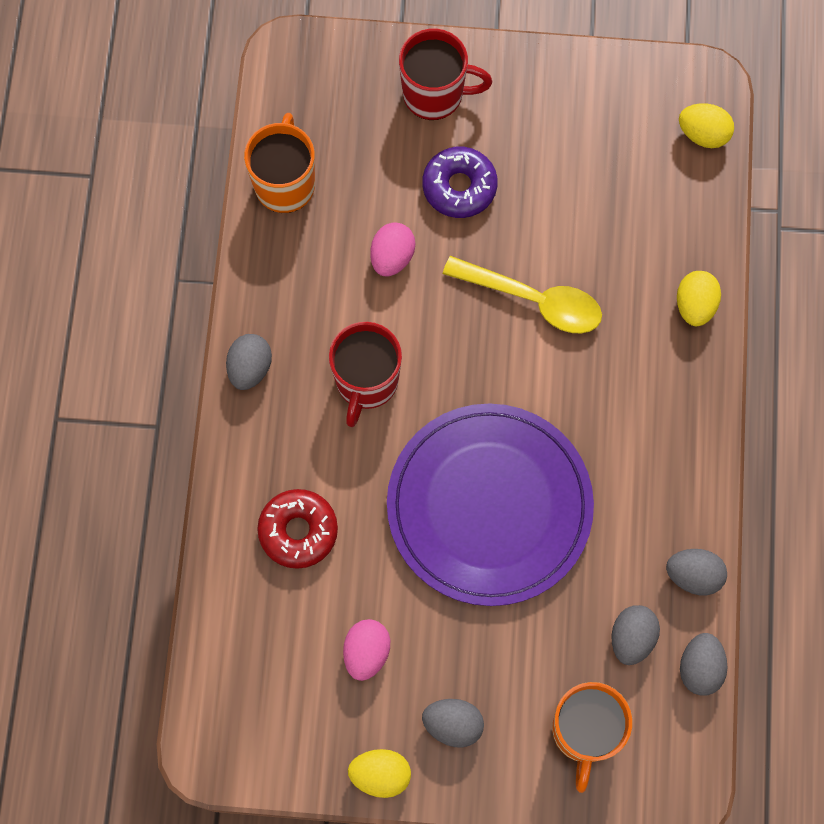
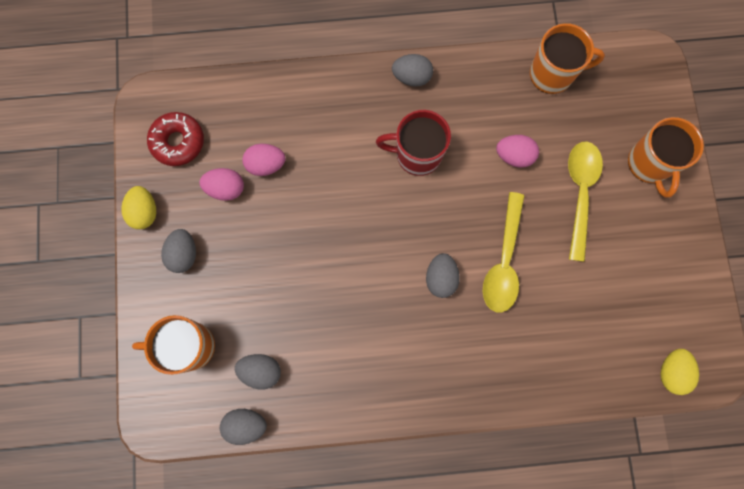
camera: 80 degrees right, 5 degrees up
(298, 531) = (303, 129): red donut -> red donut (178, 142)
(341, 590) = (266, 164): none -> pink egg
(435, 94) = (649, 164): red mug -> orange mug
(459, 187) = (580, 194): purple donut -> yellow spoon
(489, 506) = (342, 254): purple plate -> none
(693, 575) = (314, 410): grey egg -> grey egg (440, 278)
(694, 305) = (526, 384): yellow egg -> none

